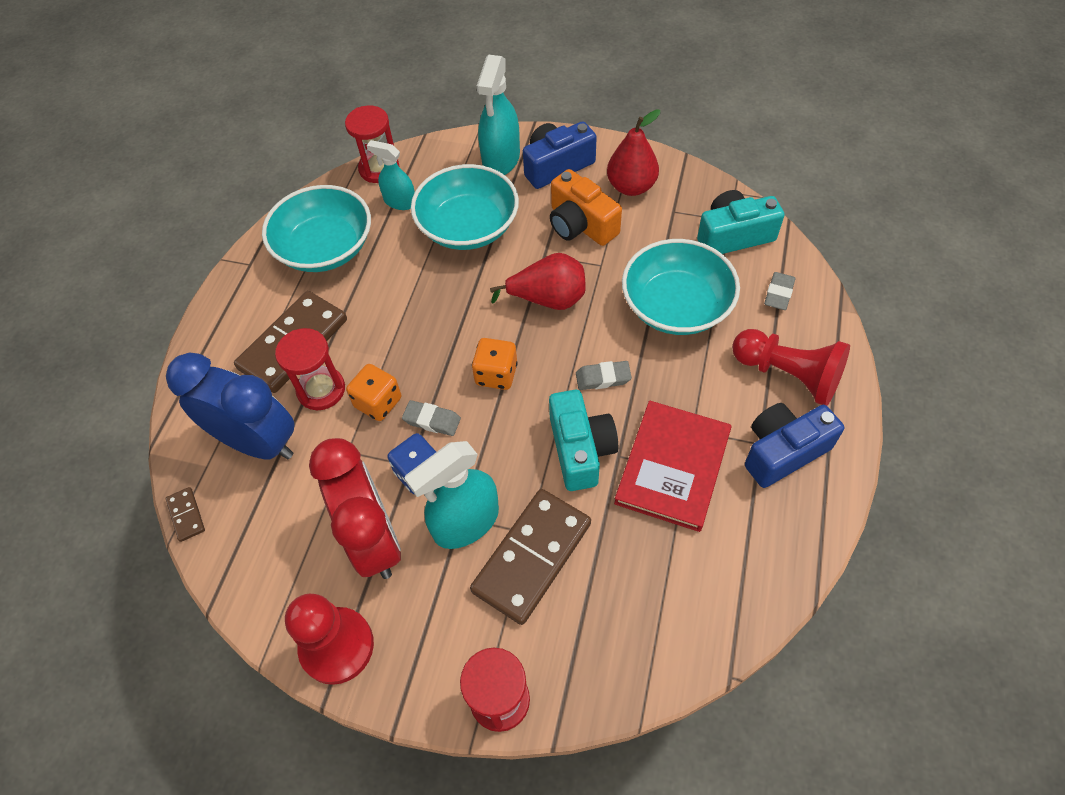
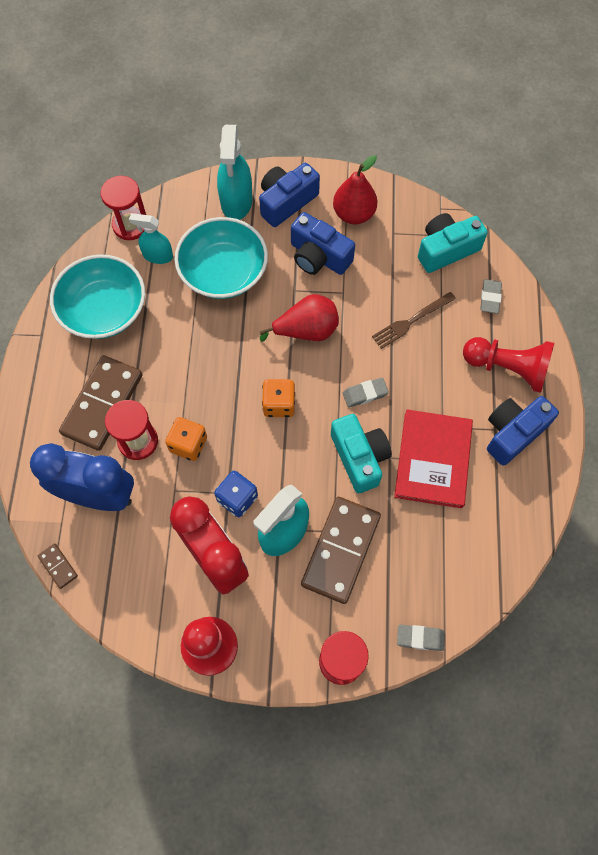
camera: 15 degrees left, 10 degrees up
(432, 420) = (236, 453): grey eraser -> grey eraser (420, 638)
(580, 224) = (318, 257): orange camera -> blue camera
(676, 306) = (411, 321): turquoise bowl -> brown fork

